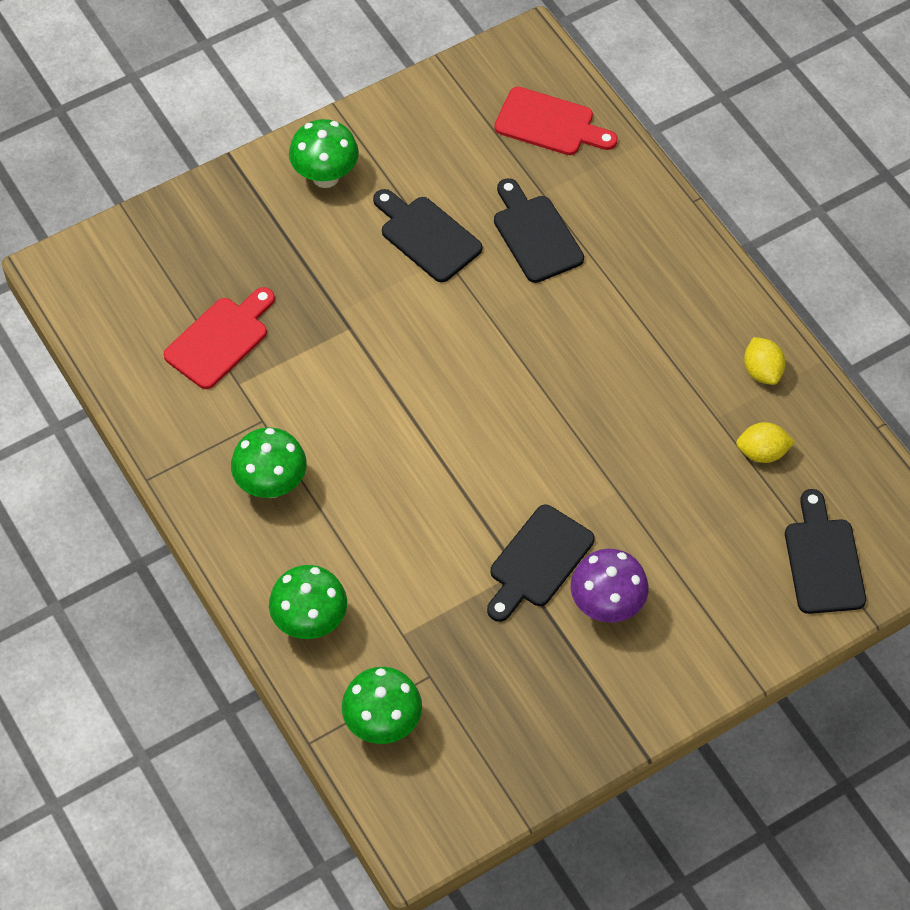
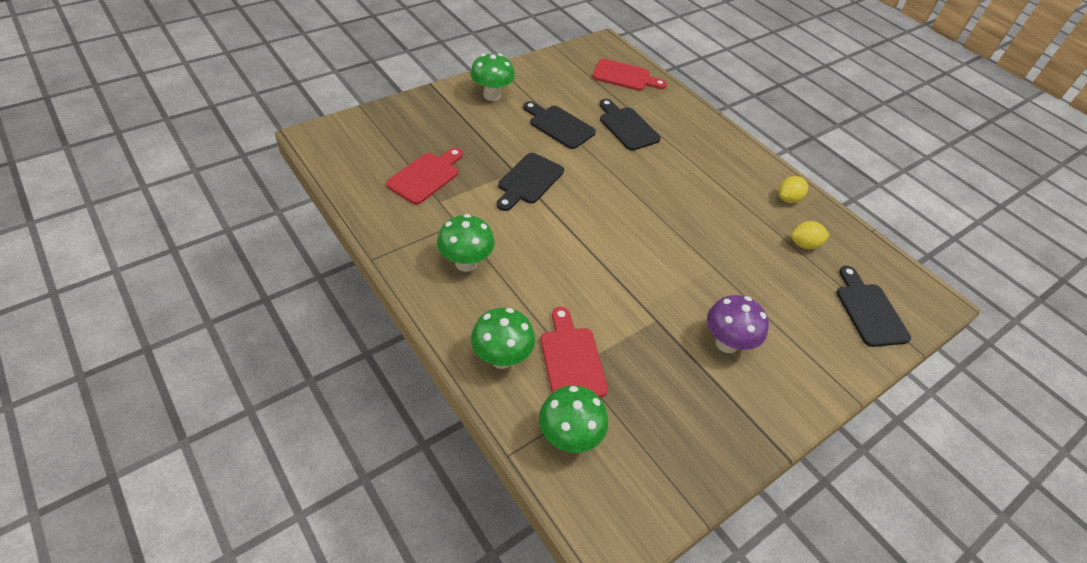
camera: 10 degrees left, 10 degrees down
(398, 625) = (571, 359): none -> red cutting board
(538, 561) = (669, 313): black cutting board -> black cutting board (528, 181)
(762, 371) = (788, 199): yellow lemon -> yellow lemon turned 75 degrees clockwise

